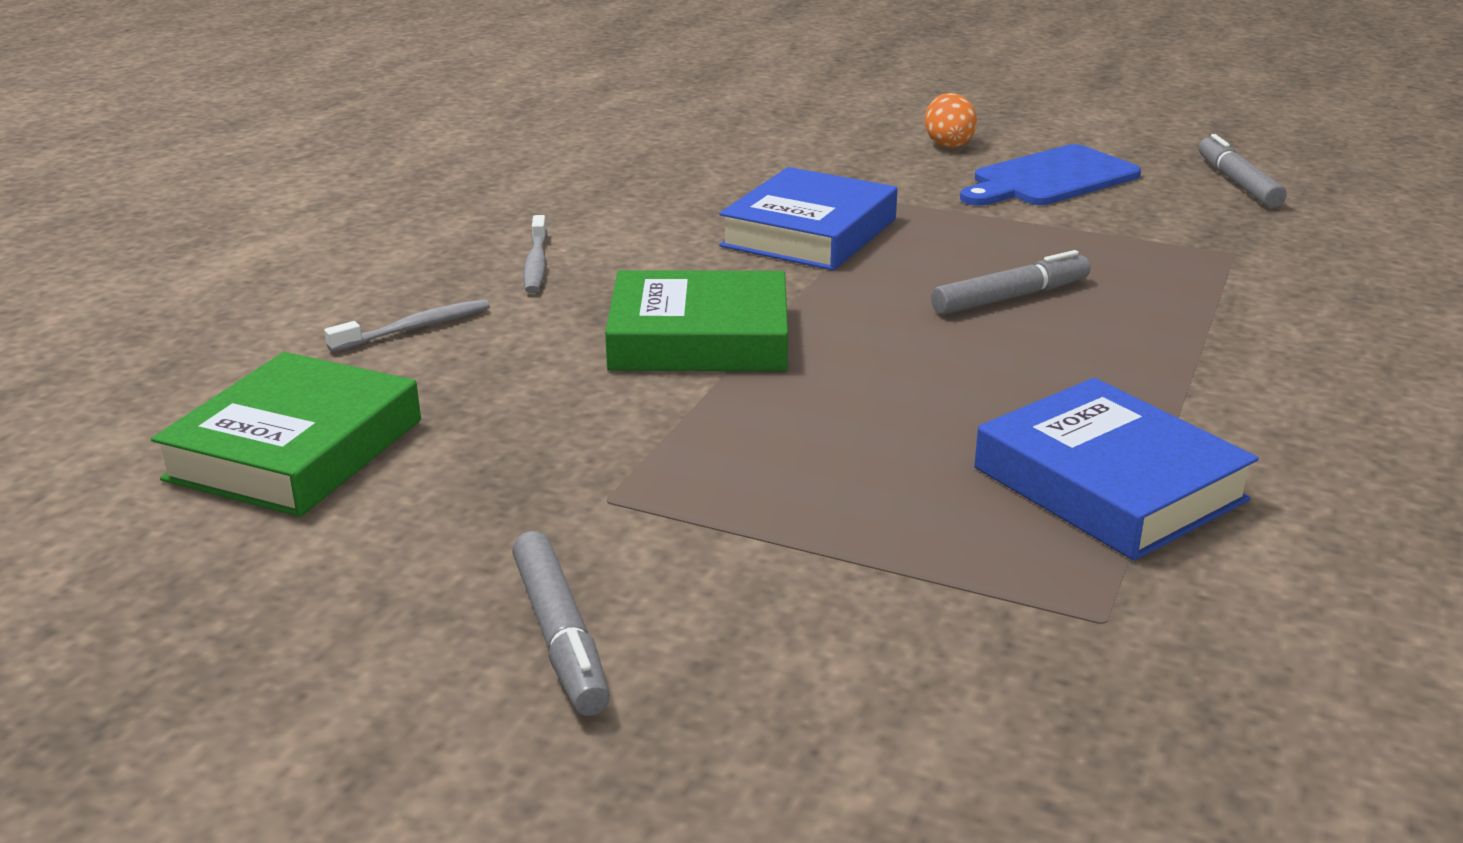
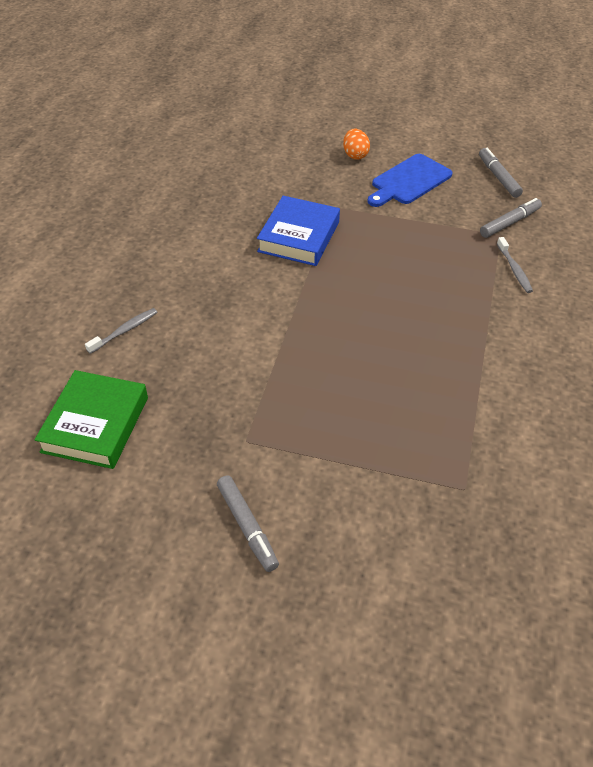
camera: 10 degrees left, 20 degrees up
(536, 264) = (170, 275): grey toothbrush -> grey toothbrush (514, 269)
(699, 338) = (262, 324): green book -> none
(1010, 297) = (401, 279): grey marker -> grey marker (509, 223)
(1108, 484) = (458, 405): blue book -> none

